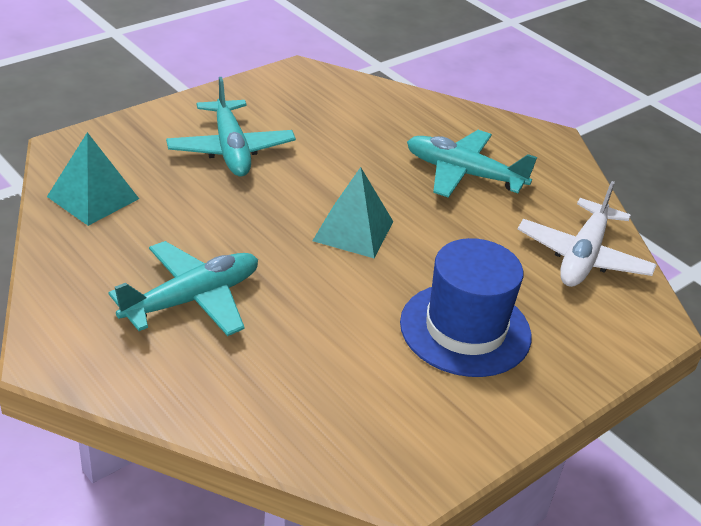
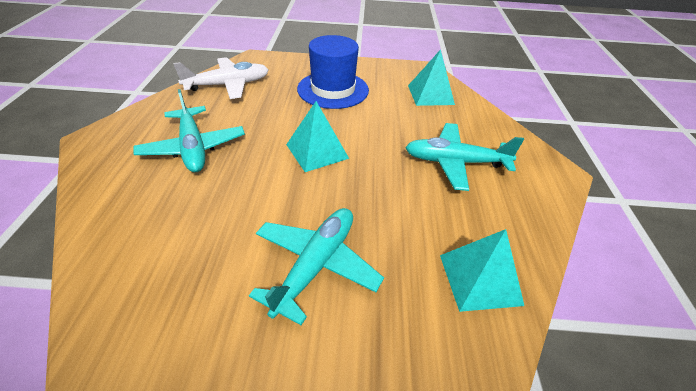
camera: 135 degrees left, 5 degrees up
(327, 411) = (430, 95): none -> turquoise pyramid

